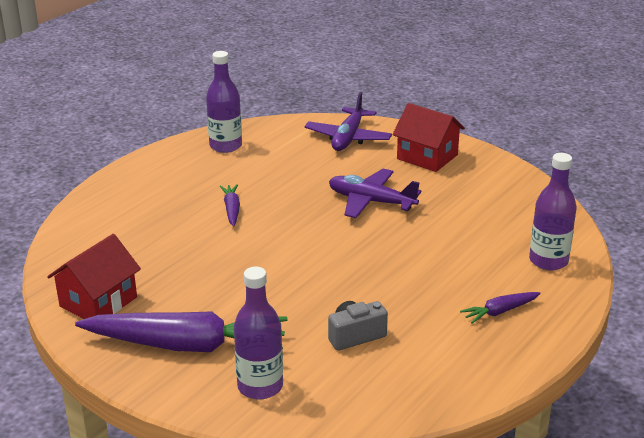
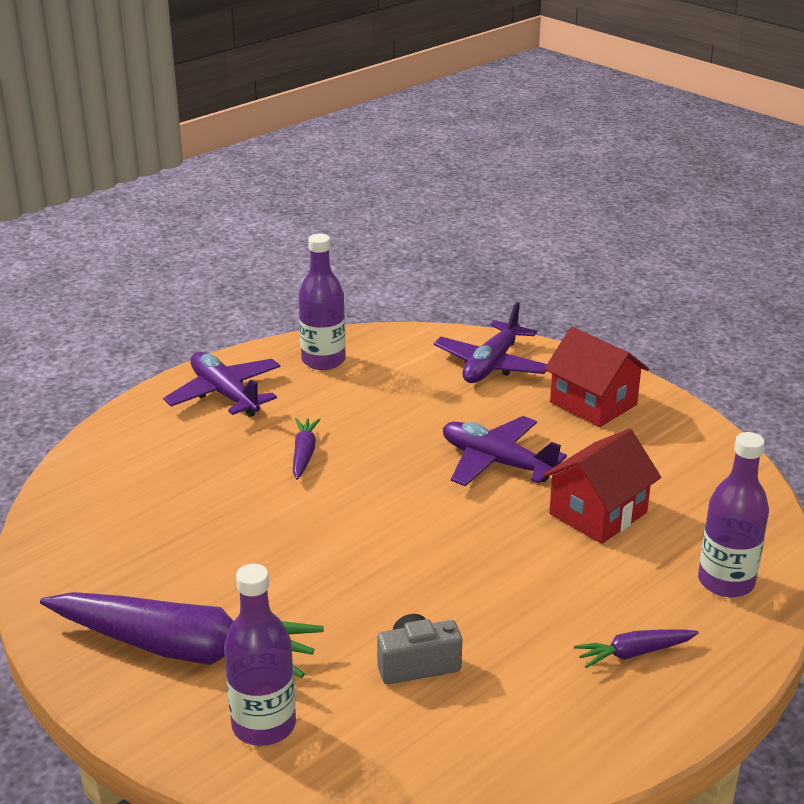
camera: 10 degrees right, 0 degrees up
(98, 302) = (88, 569): red house -> red house (598, 513)
(160, 175) = (225, 394): none -> purple plane

